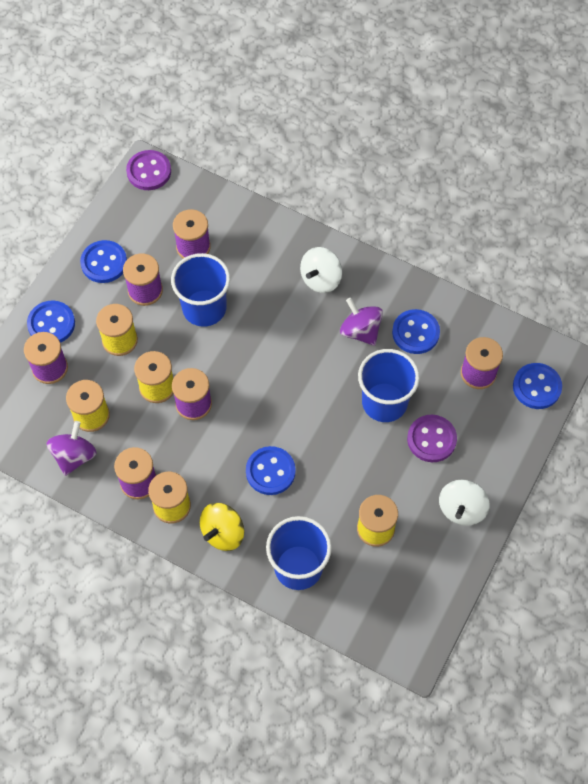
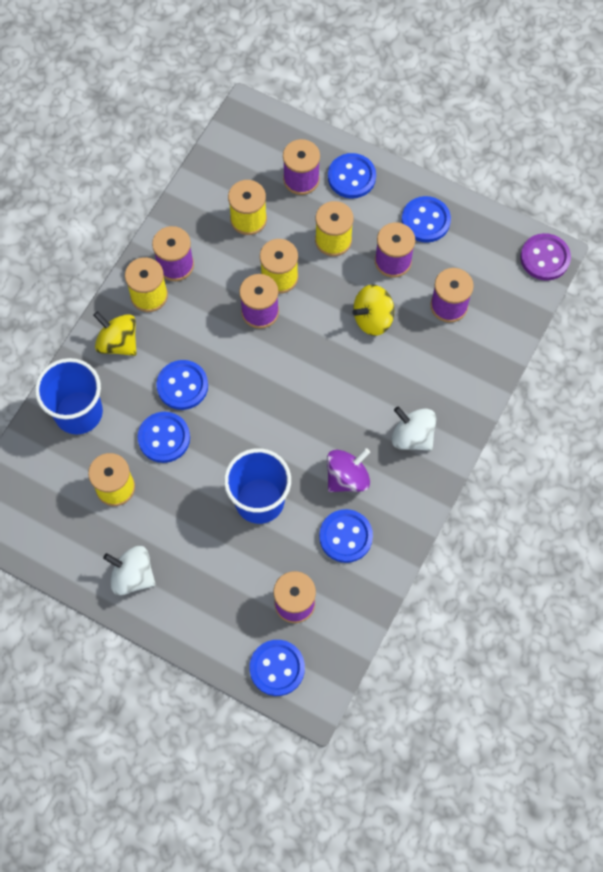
camera: 90 degrees right, 5 degrees up
(74, 456) = (205, 207): purple spinning top -> none
(204, 308) = (373, 319): blue cup -> yellow spinning top
(324, 486) = (164, 438): none -> blue button
(431, 439) = (214, 548): purple button -> none

